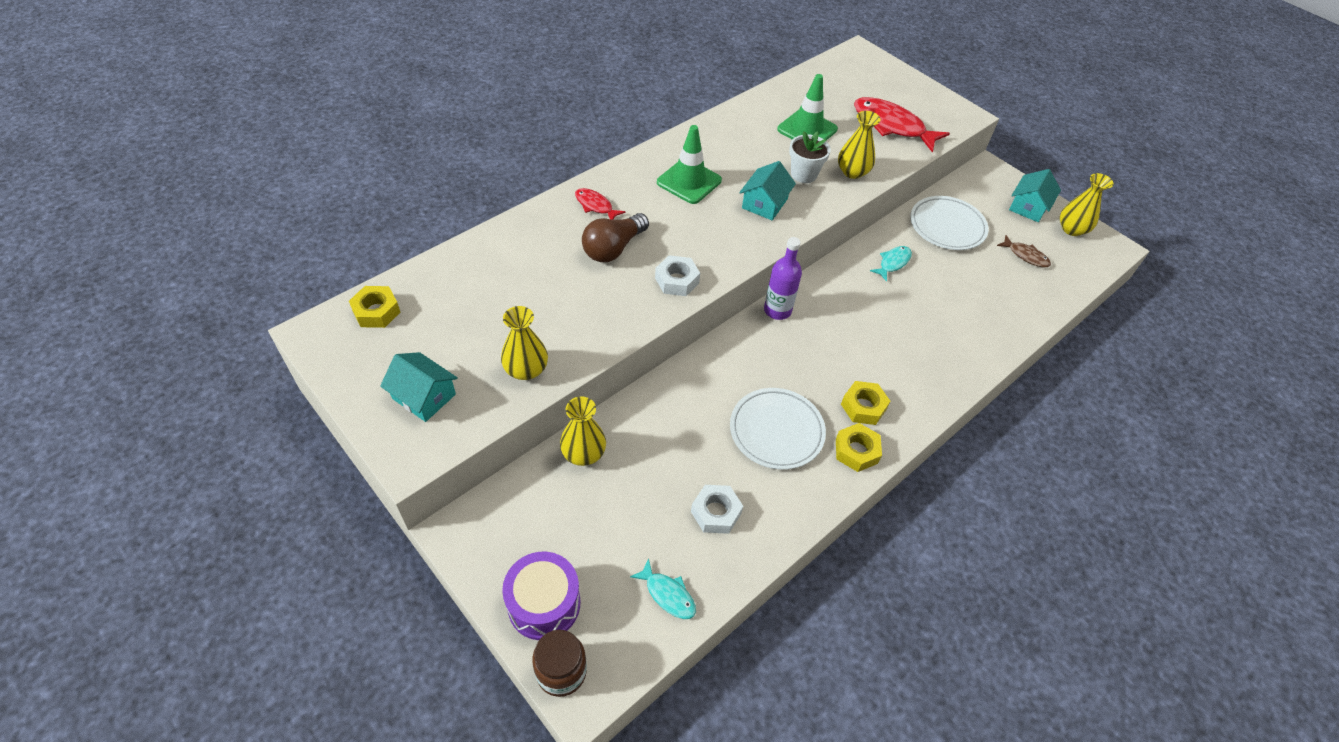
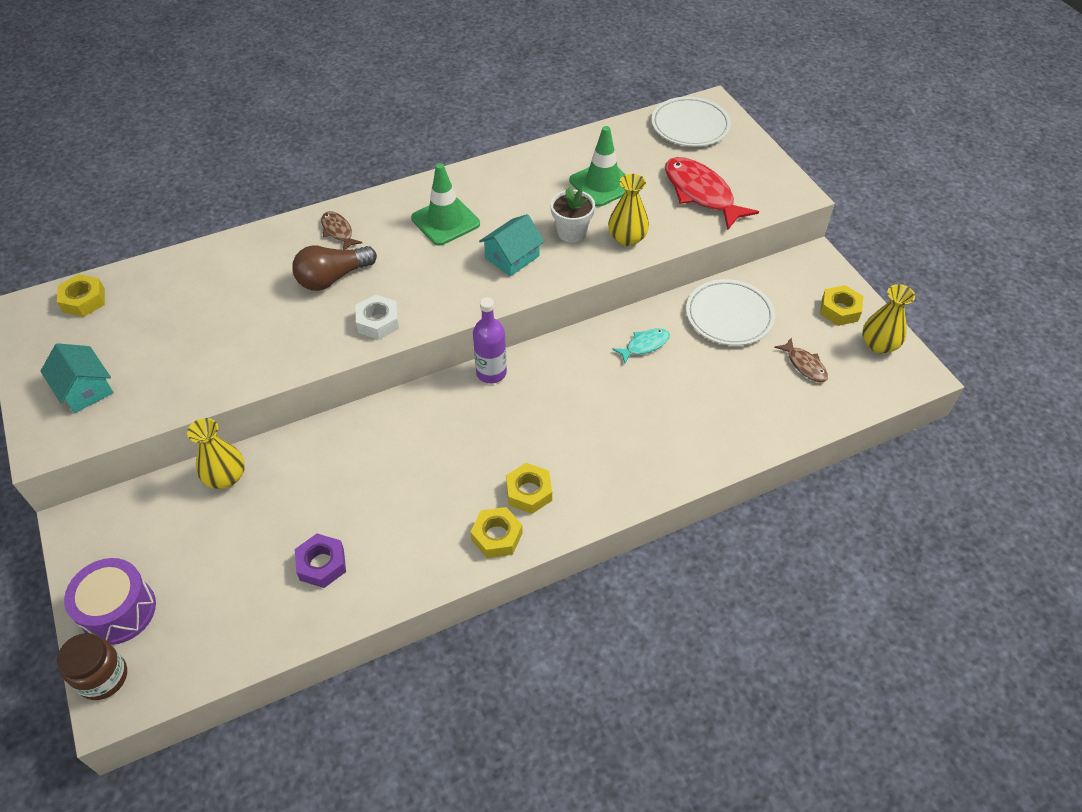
camera: 20 degrees right, 0 degrees up
(526, 369) = (188, 382): yellow vase -> none
(595, 206) = (338, 231): red fish -> brown fish
(668, 594) = (235, 632): turquoise fish -> none
(716, 512) = (322, 564): white nut -> purple nut
(776, 431) = (424, 497): white plate -> white plate (690, 126)
(1028, 207) = (839, 310): turquoise house -> yellow nut

